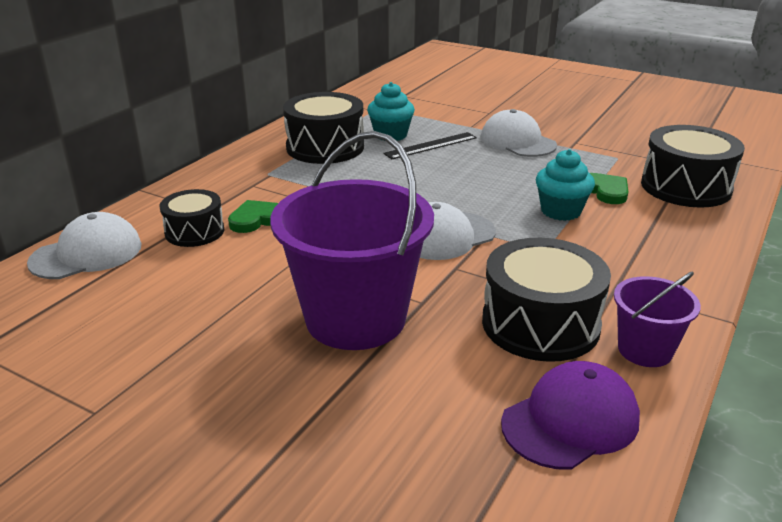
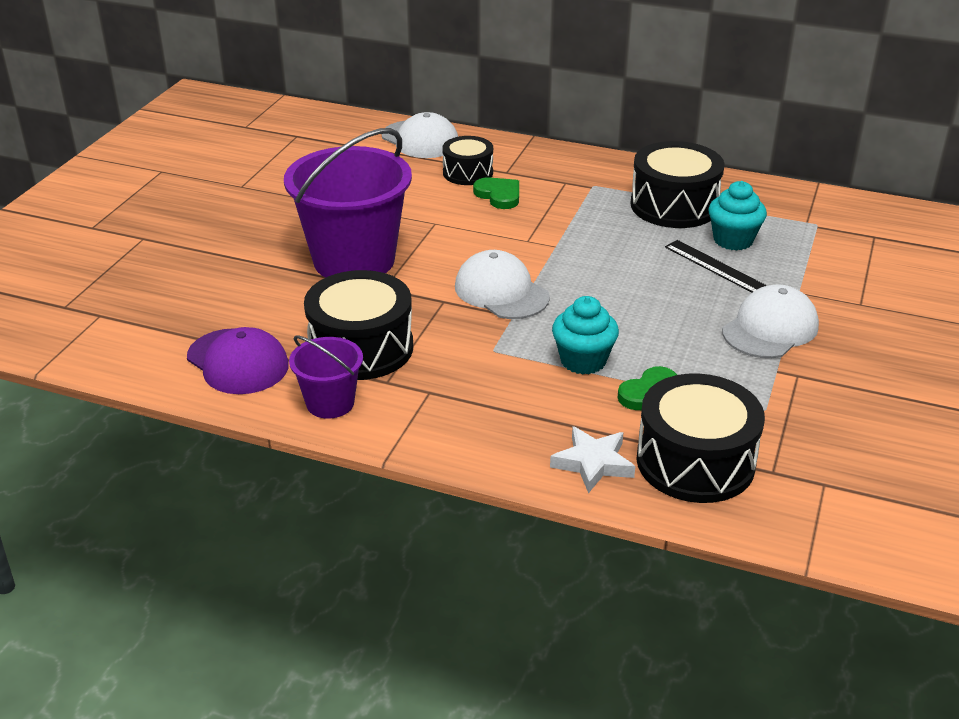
camera: 80 degrees right, 5 degrees up
(700, 223) = (593, 463): none -> white star

